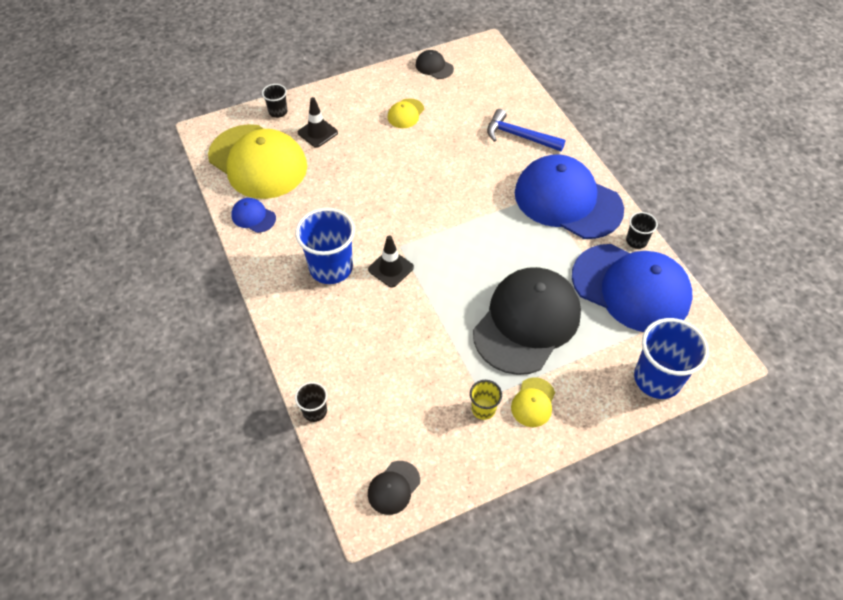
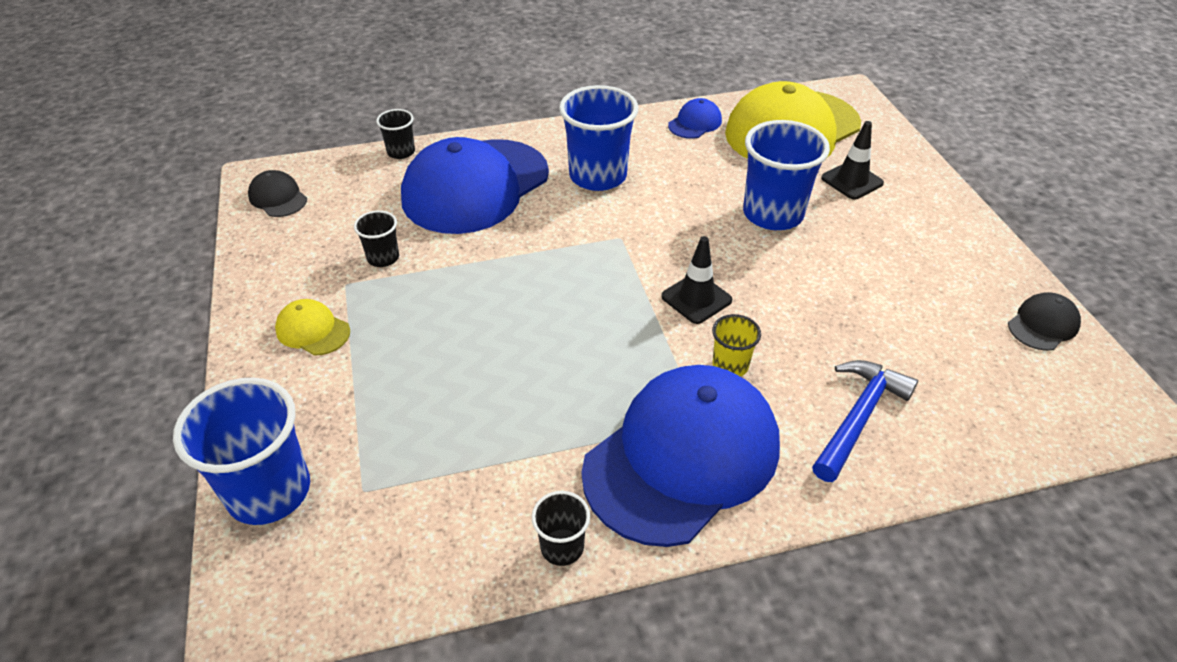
camera: 100 degrees right, 10 degrees down
(278, 112) = (893, 149): black cup -> black cup (383, 258)
(360, 170) = (772, 214): none -> blue cup
(391, 268) = (583, 225): black traffic cone -> black traffic cone (696, 298)
(405, 114) = (905, 274): yellow cap -> none
(483, 409) = (330, 281): yellow cup -> yellow cup (730, 365)
(527, 322) = (443, 349): black cap -> none
(631, 288) = (457, 506): blue cap -> blue cap (475, 186)

